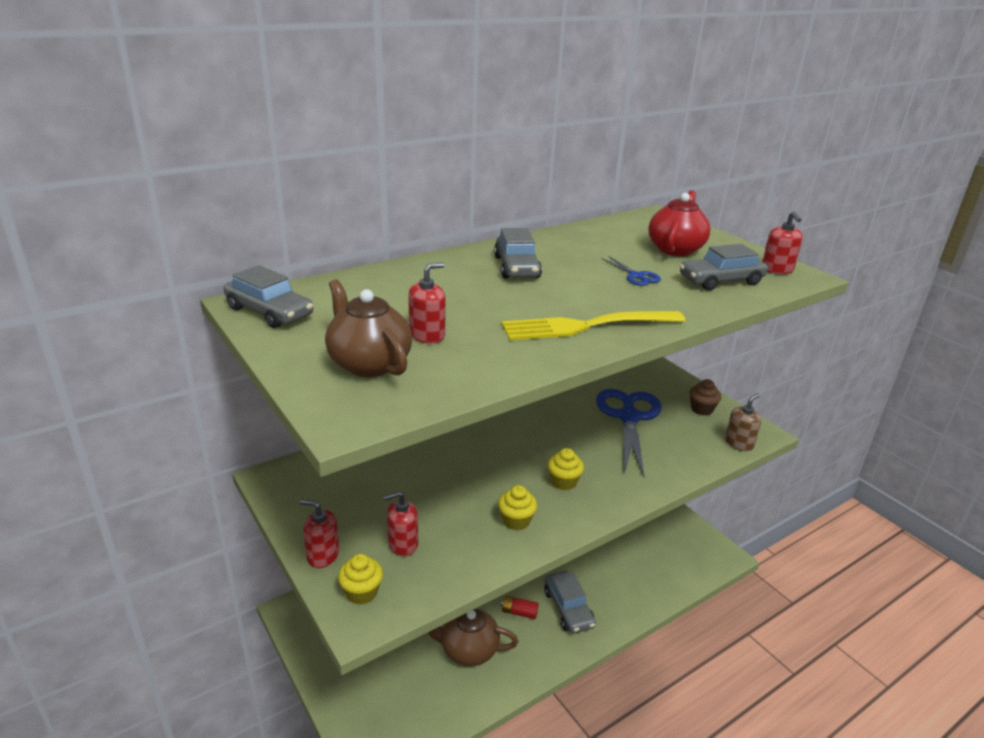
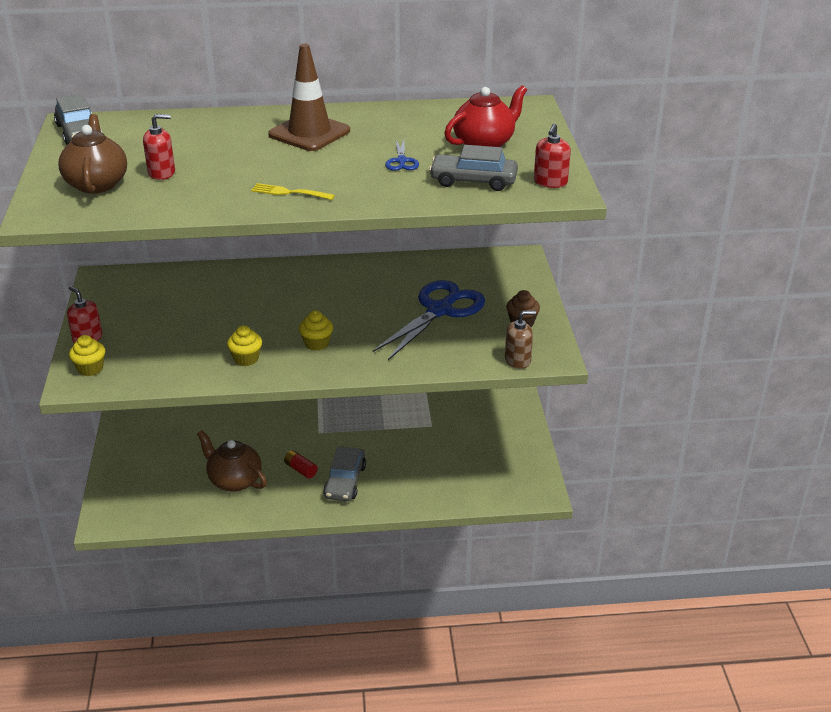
camera: 30 degrees right, 5 degrees up
(403, 544) = (147, 348): red soap dispenser -> none
(516, 267) = (309, 133): grey car -> brown traffic cone
(586, 326) = (289, 192): yellow fork -> yellow fork, size x0.51

